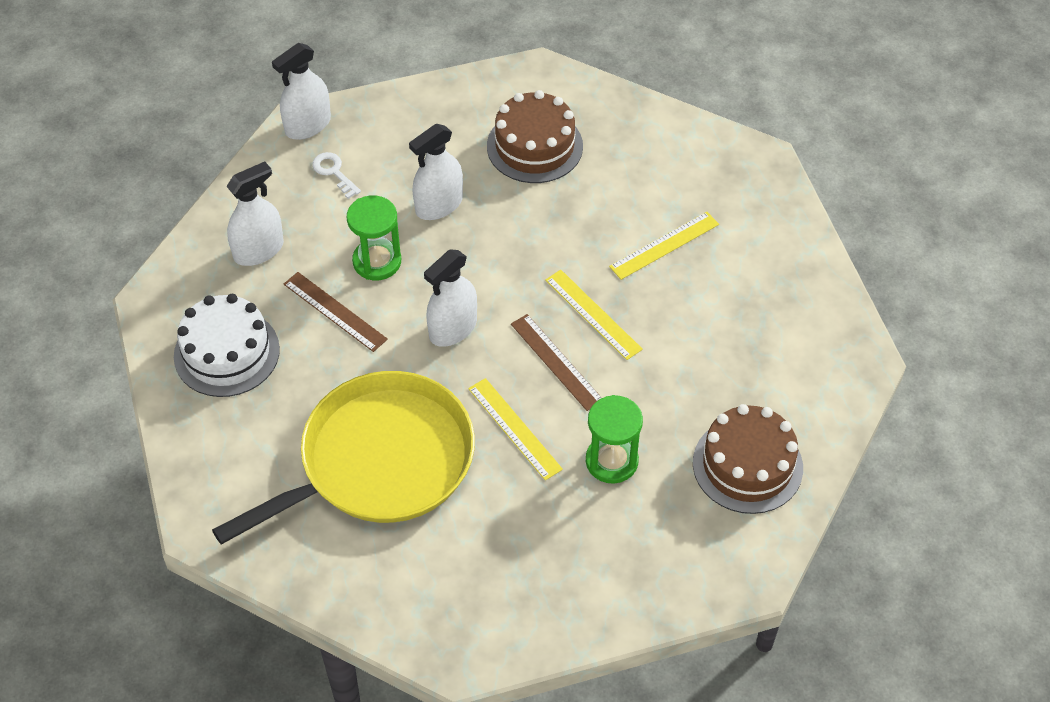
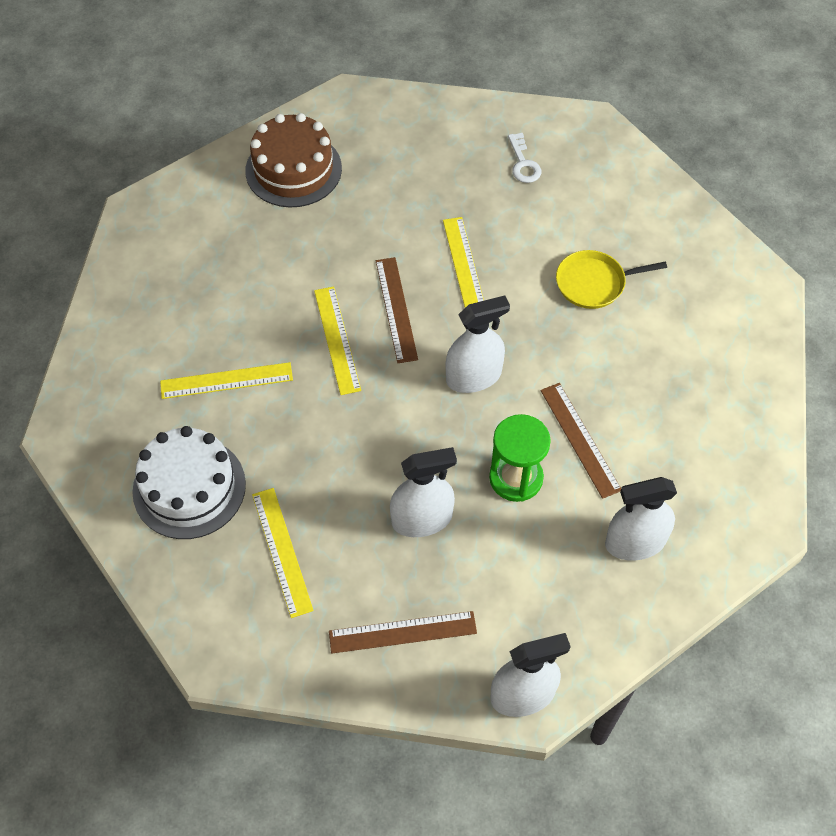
camera: 155 degrees left, 5 degrees up
(226, 353) = (701, 437): white cake -> white cake (189, 487)
(334, 172) = (517, 611): white key -> white key (523, 163)
(379, 461) = (594, 283): yellow pan -> yellow pan, size x0.43
(414, 130) = (402, 632): none -> brown ruler
(534, 146) = (281, 551): brown cake -> yellow ruler
(611, 461) = (399, 212): green hourglass -> none

